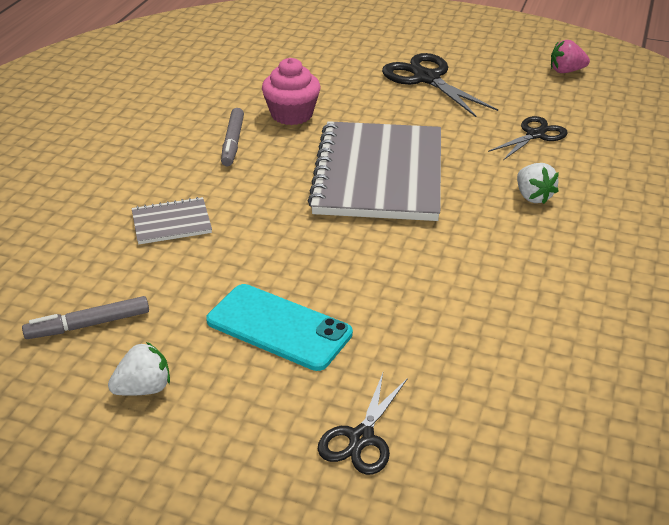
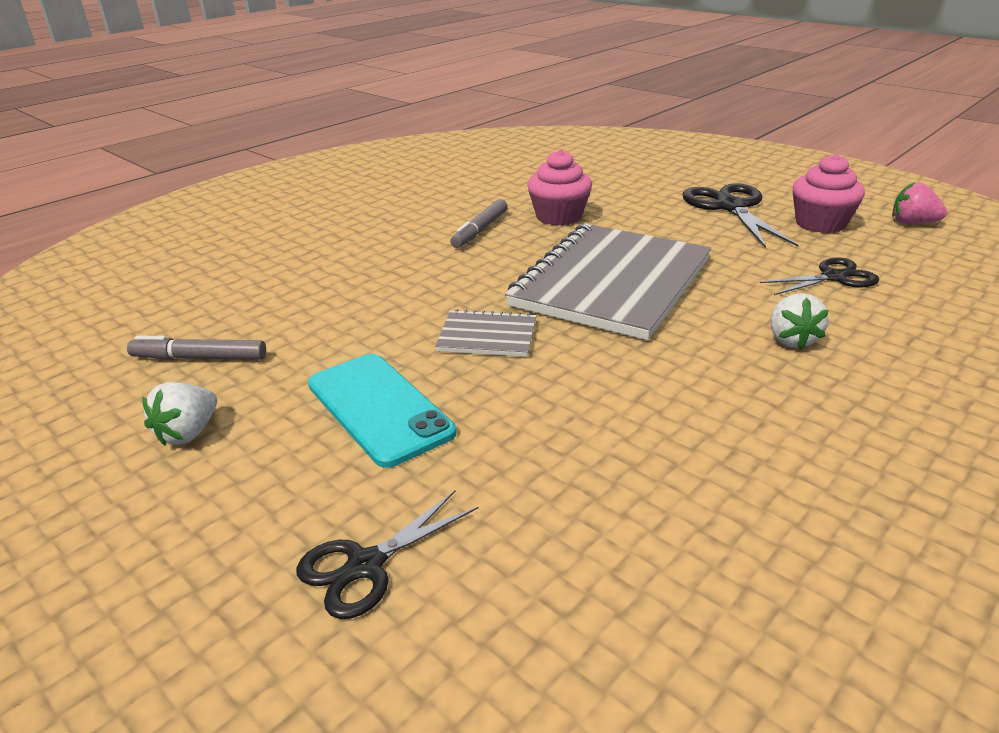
camera: 25 degrees right, 5 degrees down
(144, 388) = (188, 433): white strawberry -> white strawberry turned 120 degrees clockwise
(171, 223) = (361, 286): grey notebook -> grey notebook (487, 336)
(502, 84) = (820, 223): none -> pink cupcake

